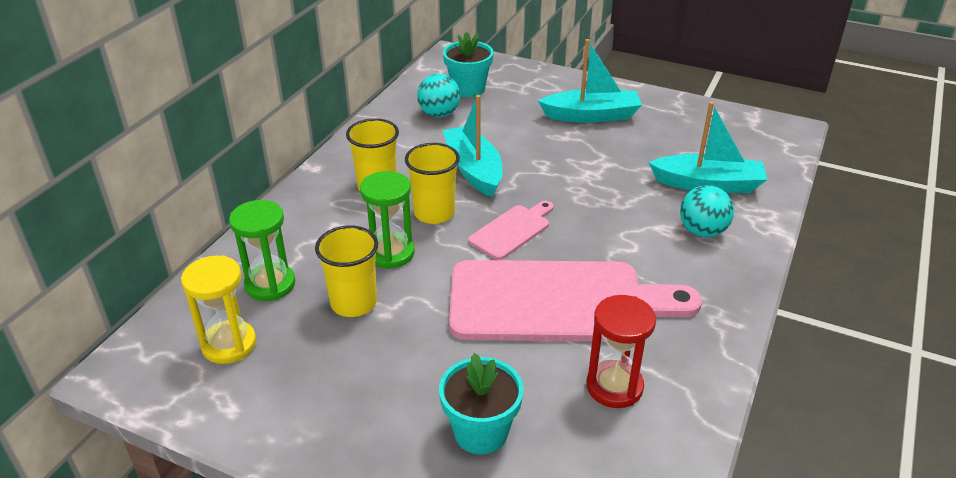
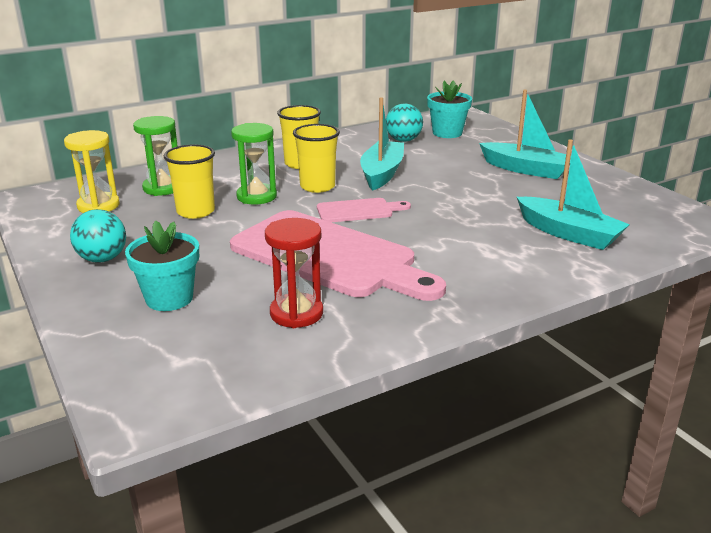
camera: 35 degrees right, 10 degrees down
(702, 231) = (516, 258): turquoise ball -> turquoise ball (102, 259)

